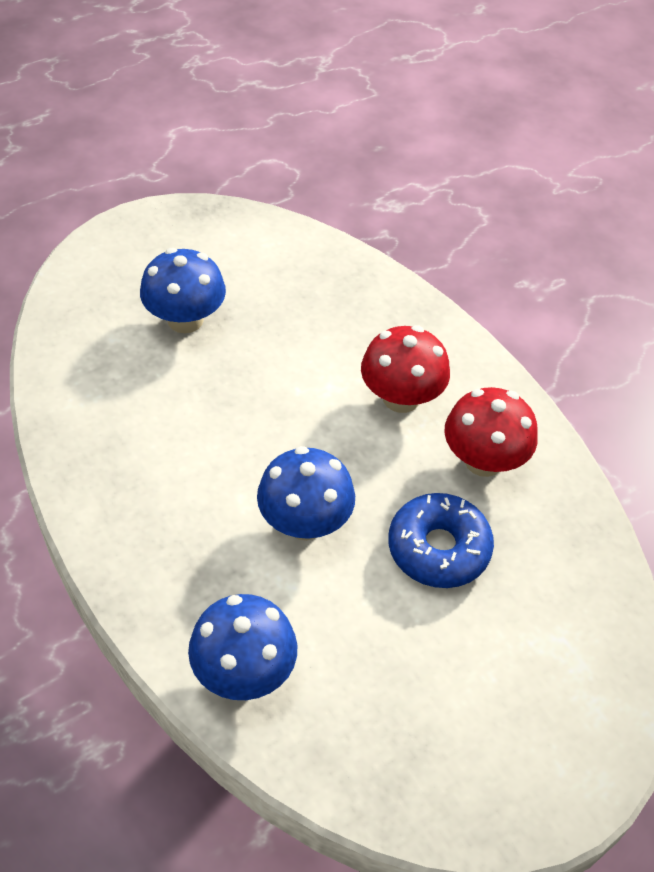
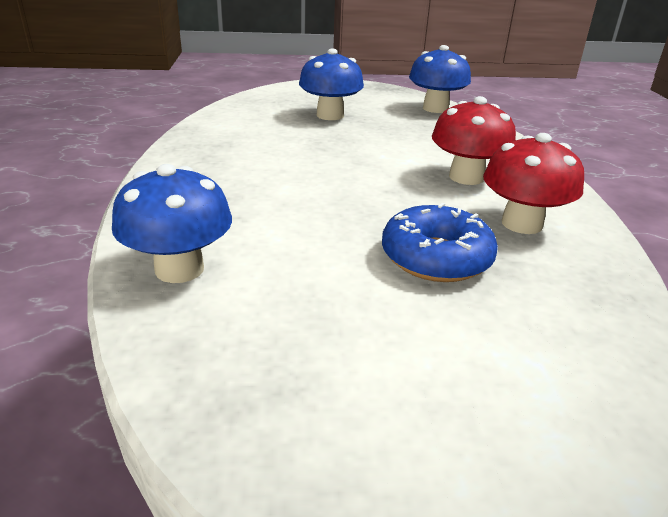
camera: 30 degrees right, 20 degrees down
(305, 522) = (324, 210): blue mushroom -> blue mushroom (435, 108)

